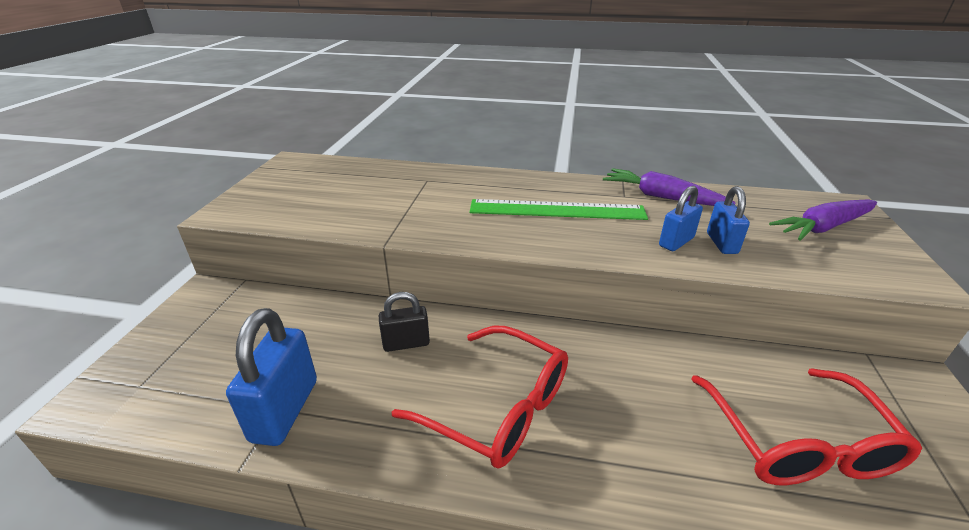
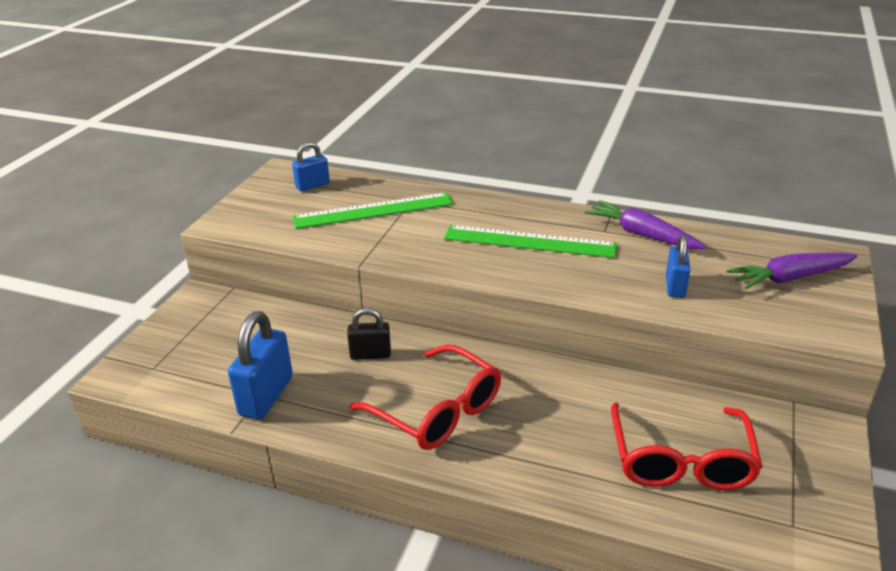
camera: 10 degrees right, 0 degrees up
(390, 191) = (373, 210): none -> green ruler
(676, 242) = (631, 282): blue padlock -> blue padlock (312, 185)

